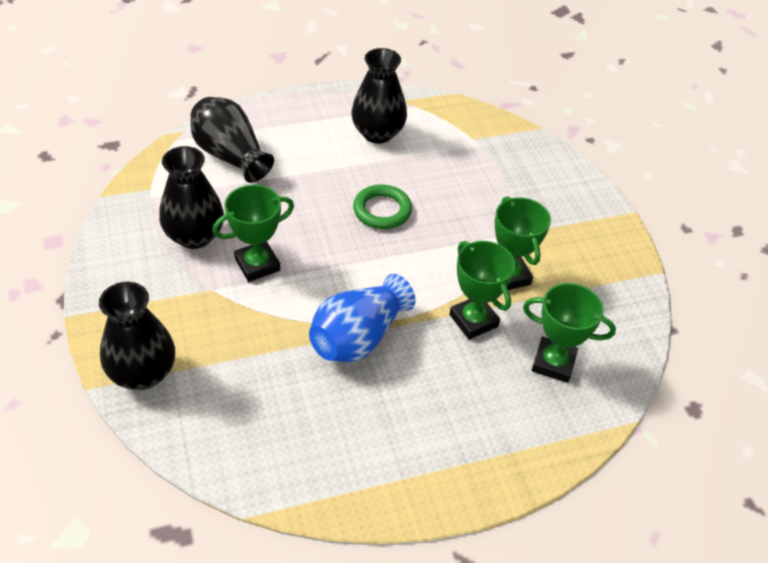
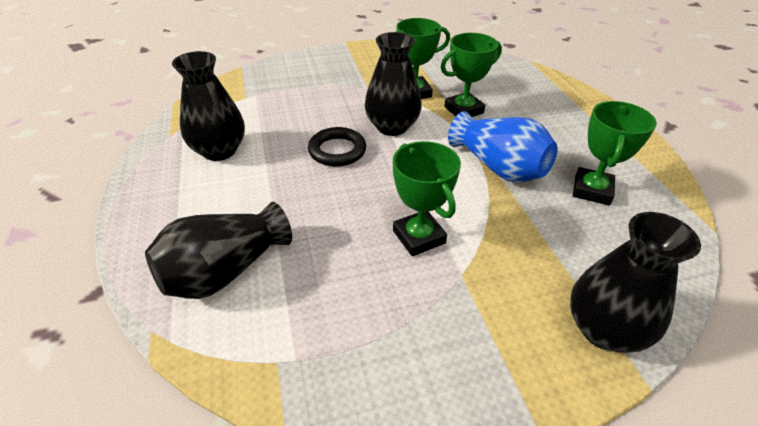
camera: 85 degrees left, 5 degrees down
(194, 236) = (376, 298): black vase -> black vase (392, 127)
(382, 210) = (337, 150): green ring -> black ring
(553, 363) = (493, 82): green trophy -> green trophy (591, 190)

